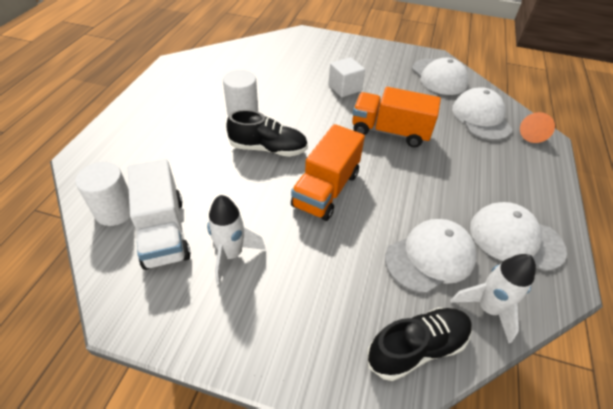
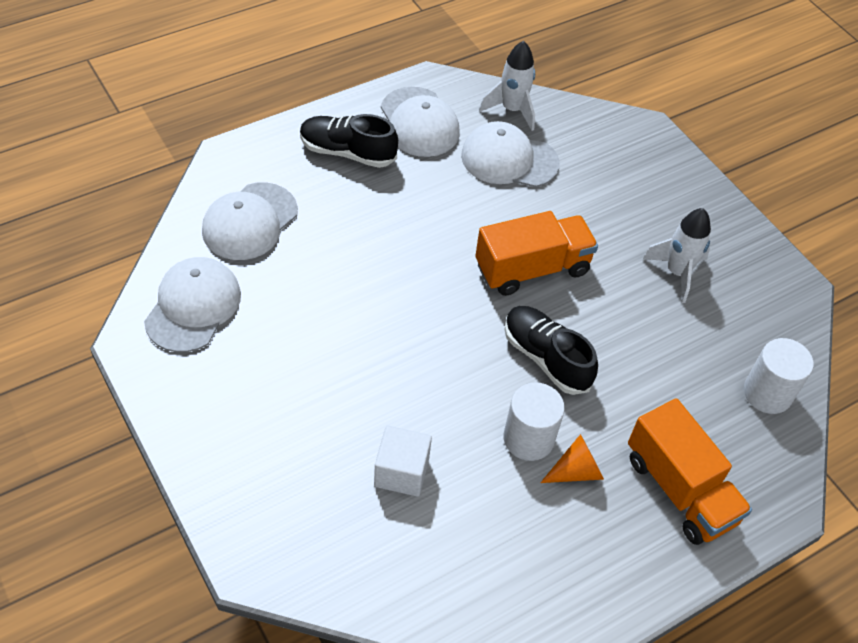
camera: 140 degrees left, 5 degrees up
(163, 231) = (728, 336): white truck -> none
(344, 88) = (346, 383): white cube -> white cube (401, 472)
(390, 131) = (380, 280): orange truck -> orange truck (679, 489)
(417, 348) = (591, 128): black shoe -> black shoe (347, 152)
(531, 134) = (233, 169): orange cone -> orange cone (576, 471)

